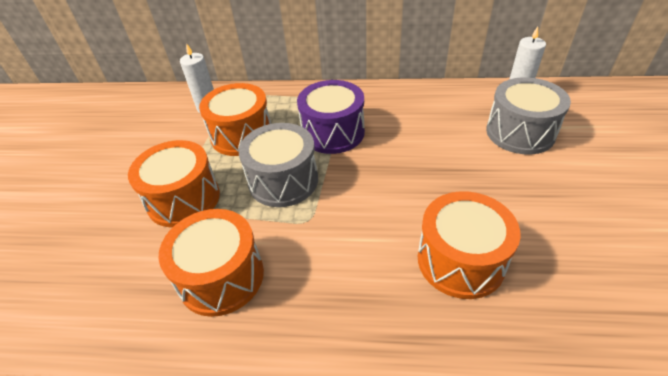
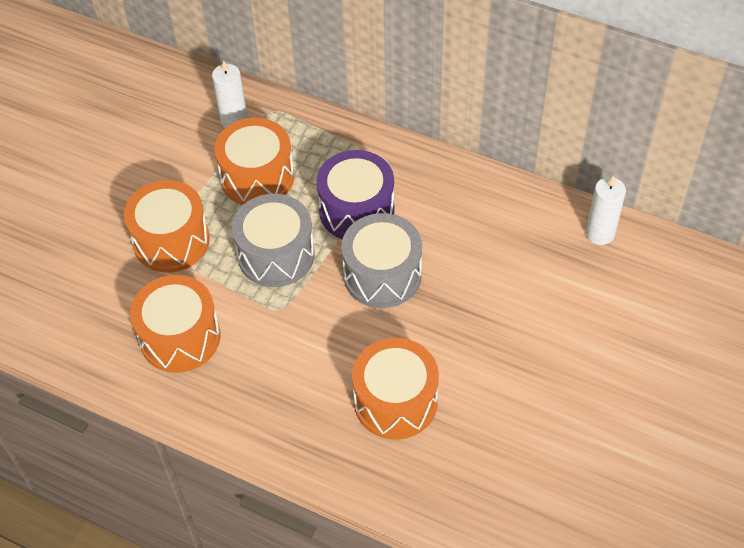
camera: 20 degrees right, 10 degrees up
(520, 132) = (560, 286): grey drum -> grey drum (382, 275)

